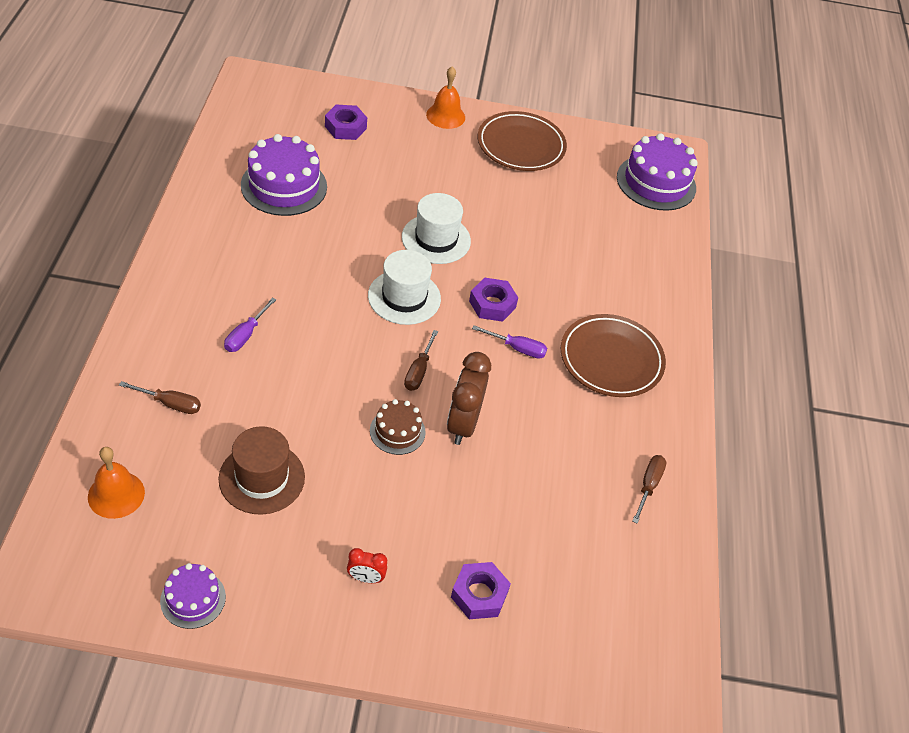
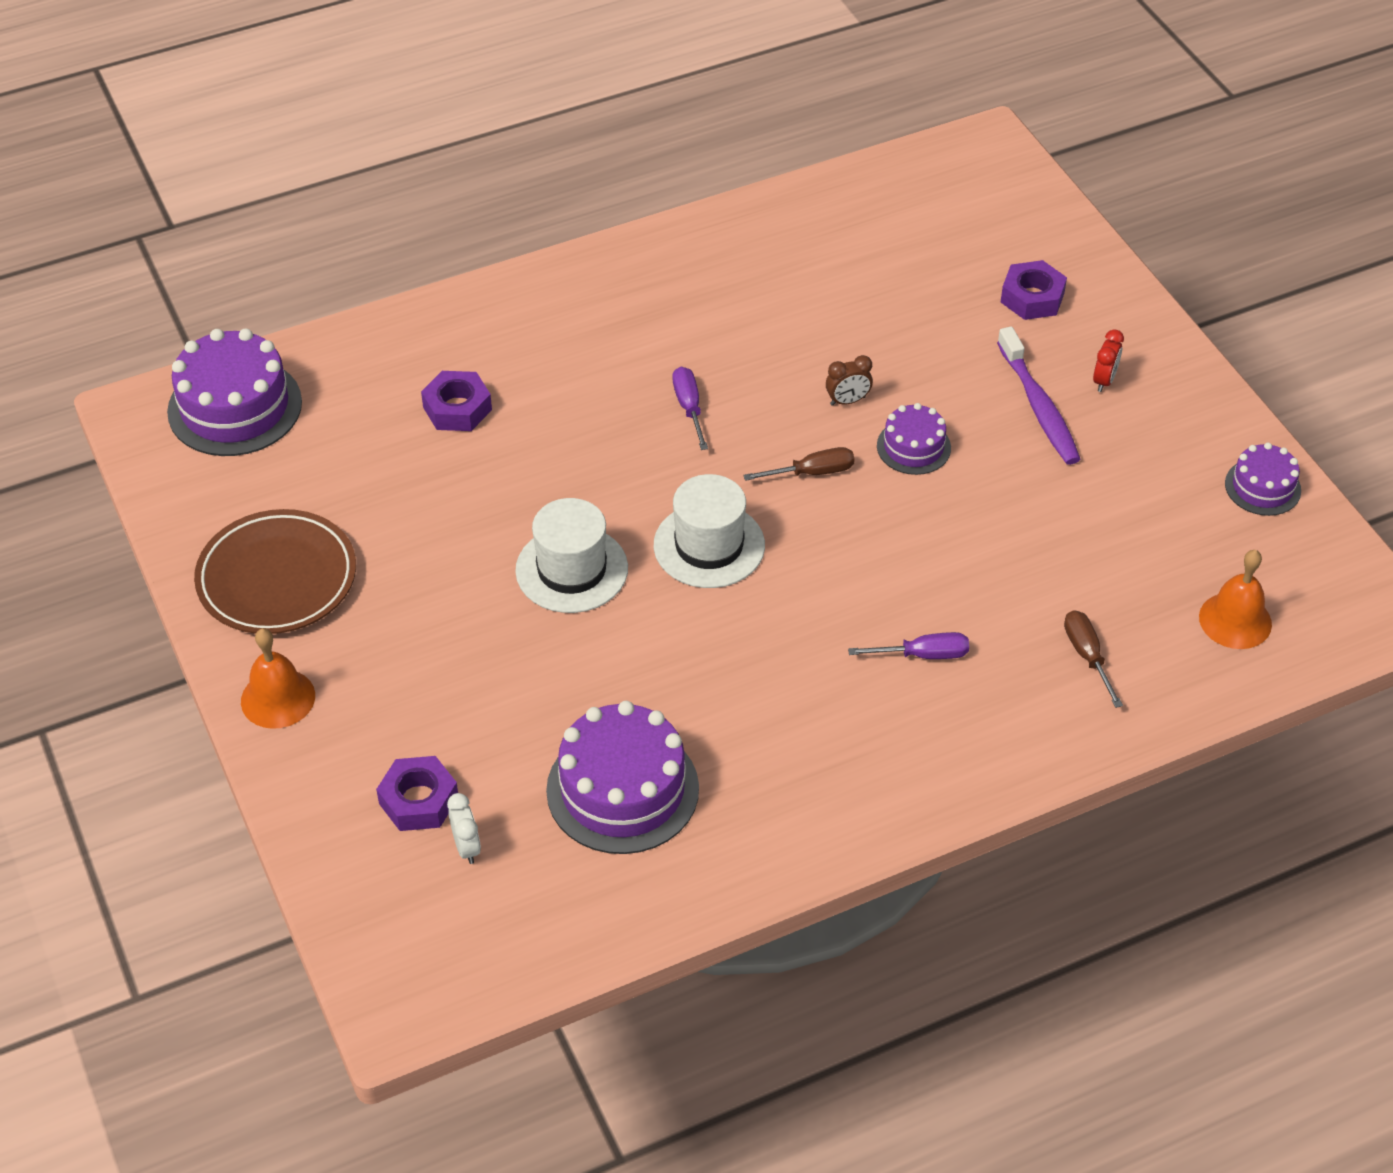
camera: 115 degrees left, 0 degrees up
(262, 478) = (1087, 519): brown hat -> none
(305, 128) = (466, 847): none -> white clock
(366, 578) = (1104, 381): red clock -> red clock turned 45 degrees clockwise
(374, 521) = (1039, 407): none -> purple toothbrush
(397, 431) = (913, 447): brown cake -> purple cake
(463, 424) = (847, 401): brown clock -> brown clock, size x0.51
(492, 304) = (638, 461): purple nut -> purple nut (457, 408)
(611, 359) = (625, 325): brown plate -> none
(648, 486) = (778, 234): brown screwdriver -> none

